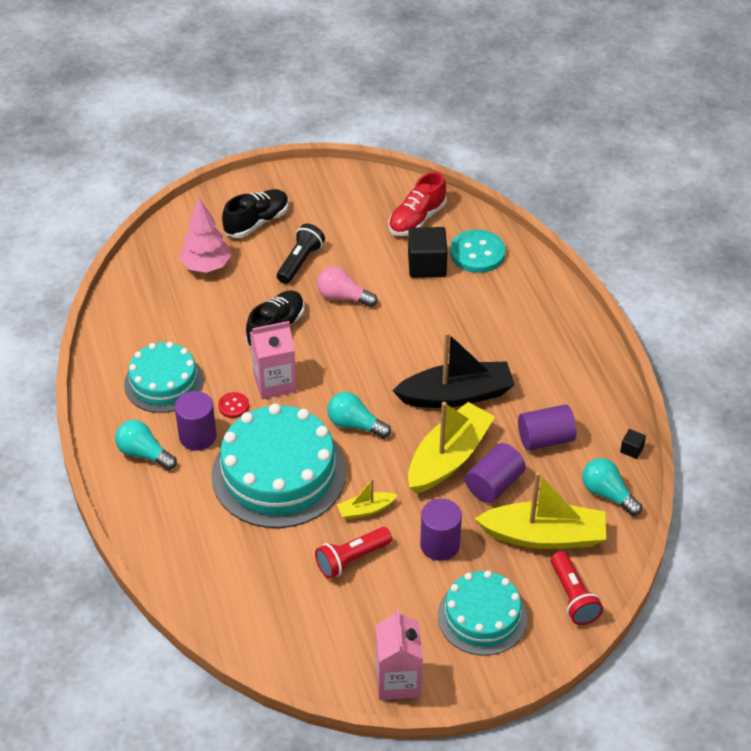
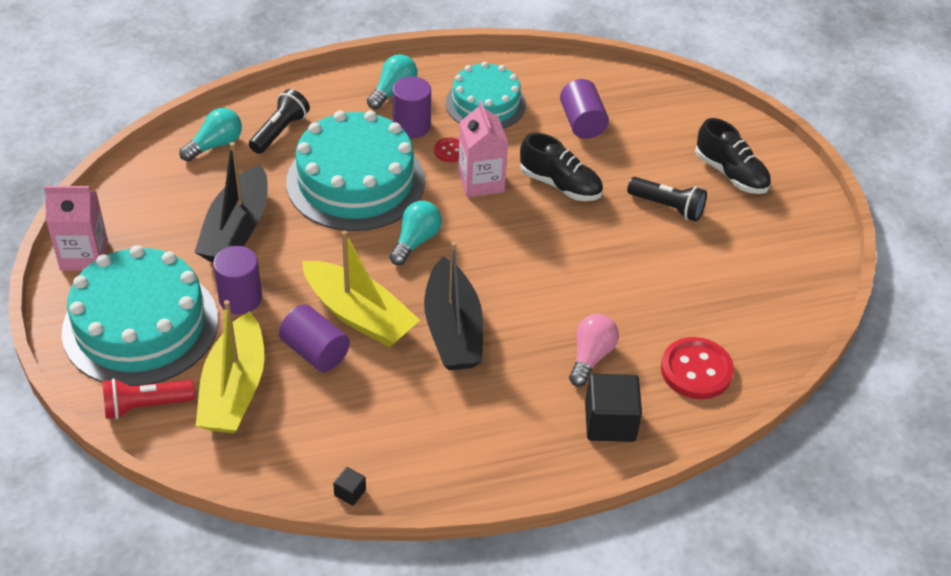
camera: 90 degrees right, 0 degrees up
(206, 266) = (655, 134): pink tree -> none
(207, 541) = (280, 131): none -> black flashlight
(343, 297) = (611, 240): pink light bulb -> pink light bulb (590, 357)
(352, 559) = (236, 230): red flashlight -> black boat
(365, 510) = (297, 243): yellow boat -> none
(417, 219) = (753, 315): red shoe -> none
(427, 265) = (670, 319): black cube -> black cube (610, 422)
(477, 253) = (696, 370): turquoise button -> red button
(482, 616) = (140, 325): turquoise cake -> turquoise cake, size x1.61
(545, 439) = (377, 406): purple cylinder -> purple cylinder (582, 122)
(607, 494) = (283, 458): turquoise light bulb -> turquoise light bulb (215, 145)

